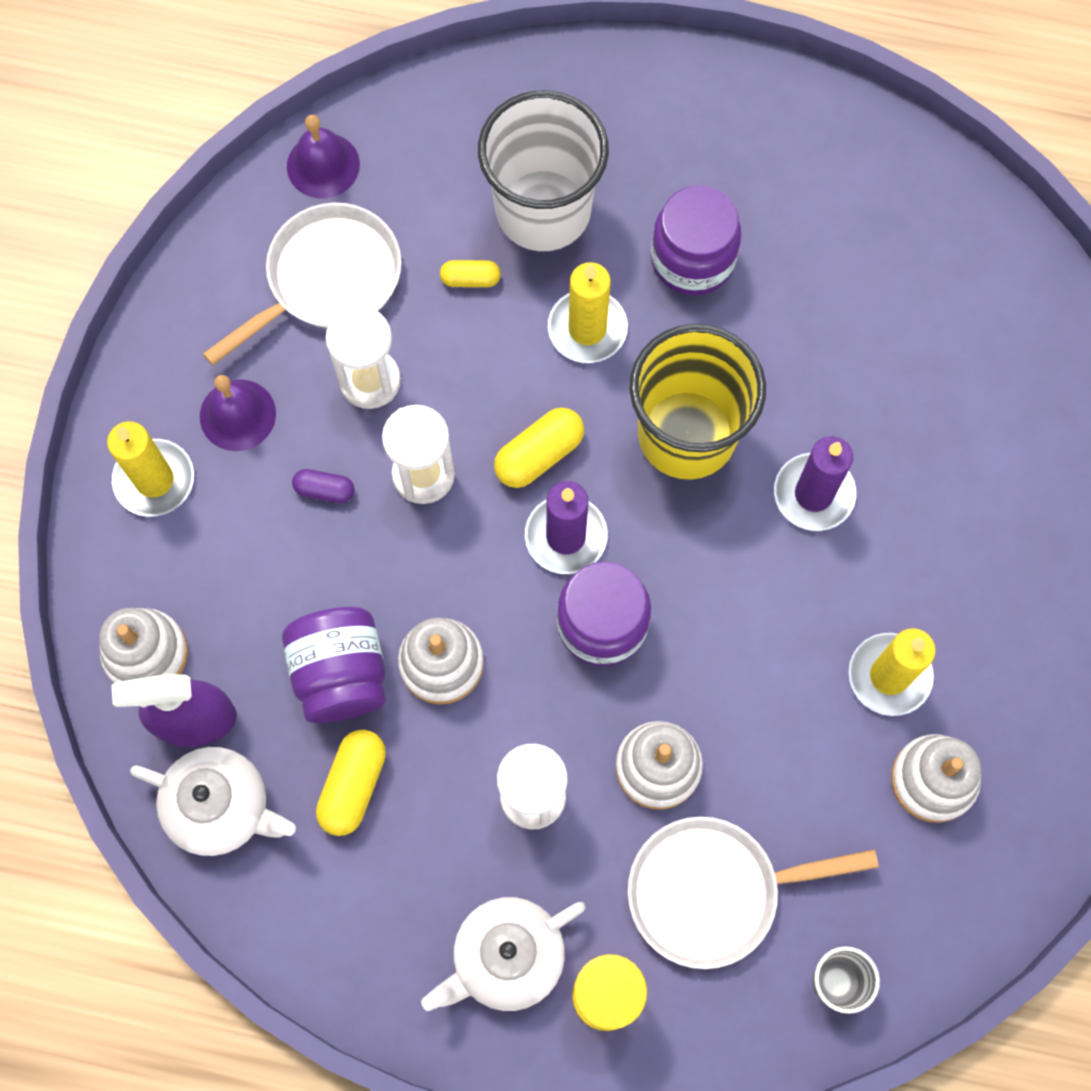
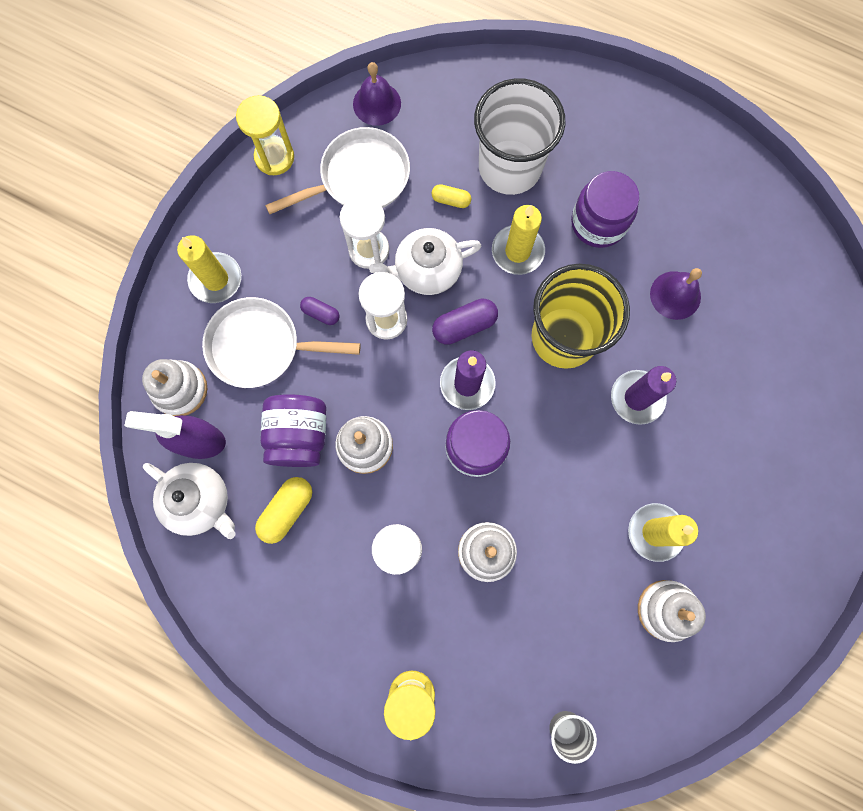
camera: 15 degrees right, 5 degrees up
(192, 280) = (274, 157): none -> yellow hourglass
(237, 415) = (279, 251): purple bell -> purple bell (675, 295)
(506, 957) = (354, 650): white teapot -> white teapot (426, 270)
(539, 455) = (464, 326): yellow capsule -> purple capsule
(712, 891) = (500, 644): white pan -> white pan (261, 346)

